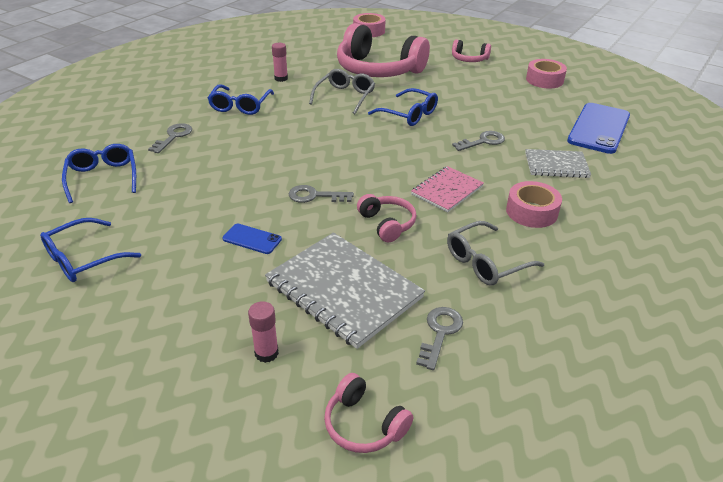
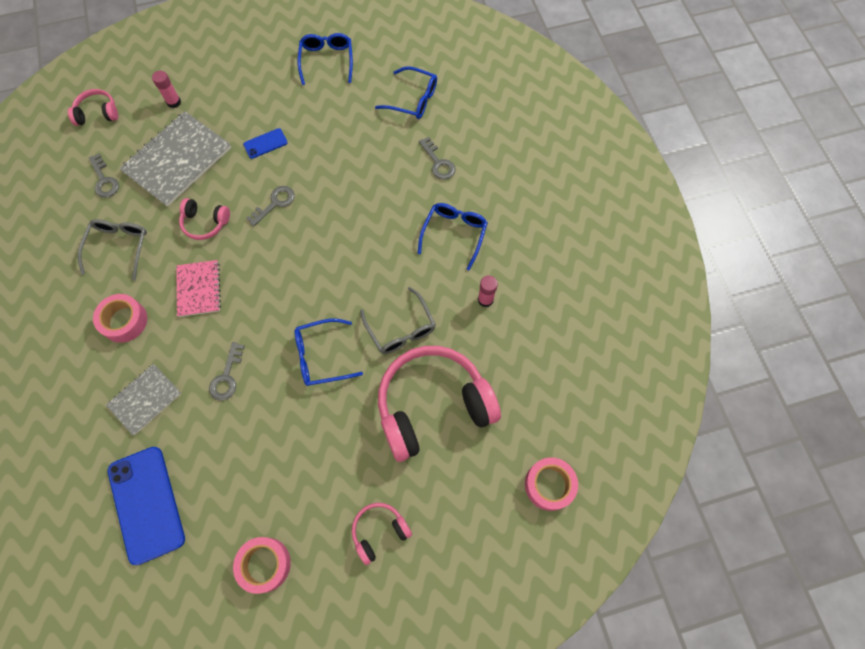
camera: 130 degrees right, 30 degrees up
(240, 106) = (454, 234): blue glasses -> blue glasses turned 60 degrees clockwise
(343, 290) = (177, 160): grey notebook -> grey notebook turned 45 degrees counterclockwise

